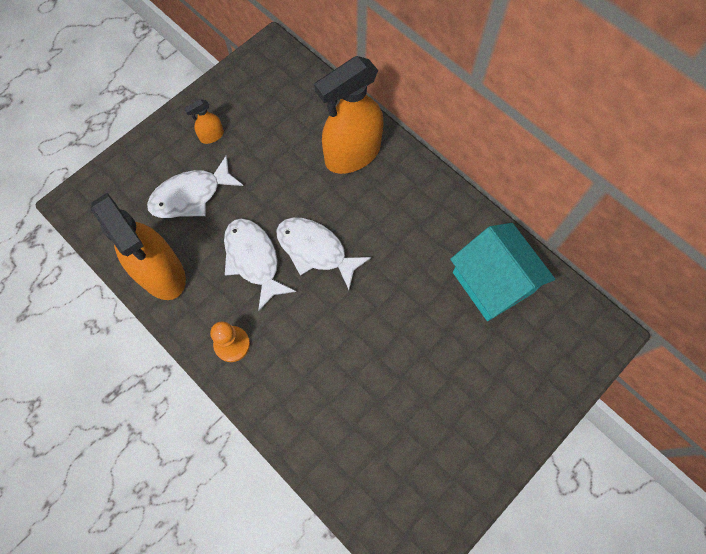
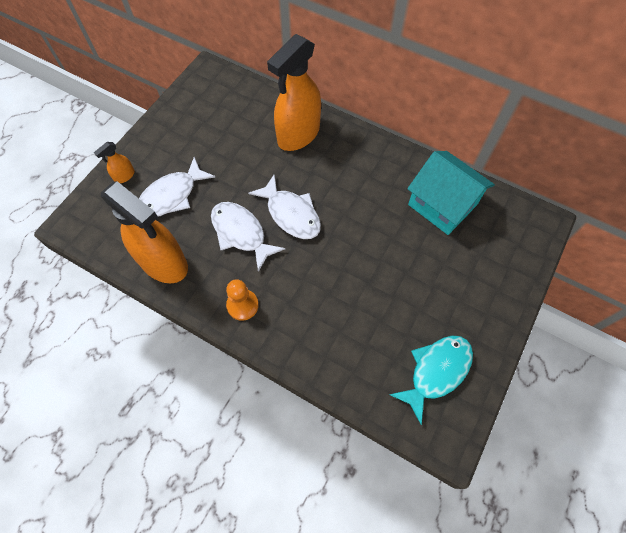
camera: 15 degrees left, 5 degrees down
(211, 136) = (176, 146): orange spray bottle -> orange spray bottle (124, 176)
(315, 250) = (291, 214): white fish -> white fish turned 150 degrees counterclockwise
(421, 478) = (436, 371): none -> turquoise fish

